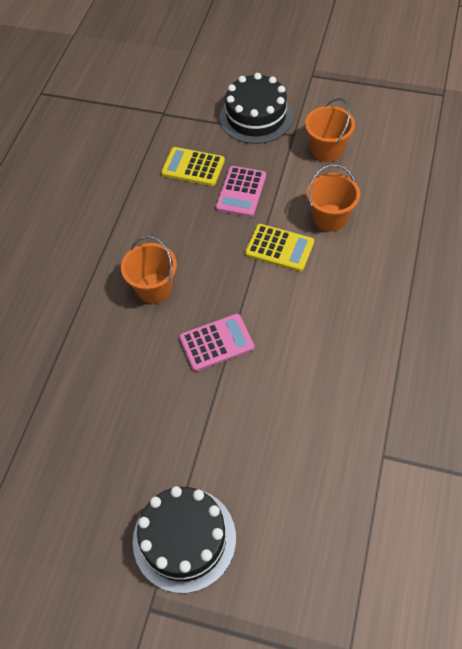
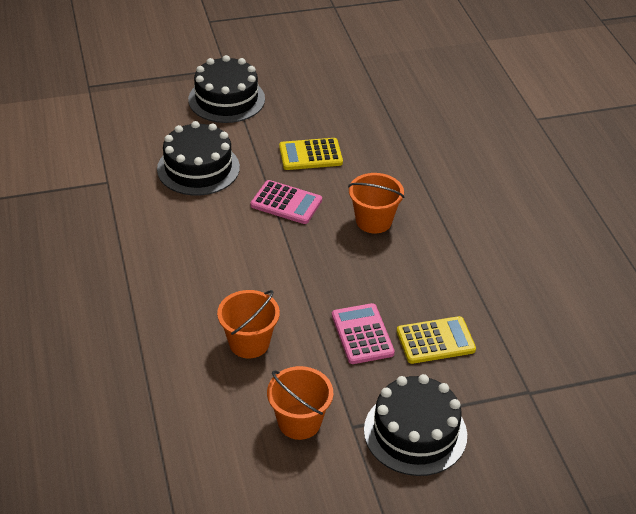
camera: 145 degrees right, 15 degrees down
(216, 343) = (286, 203): pink calculator -> pink calculator turned 105 degrees counterclockwise
(276, 431) = (198, 168): none -> black cake
(279, 248) = (283, 294): yellow calculator -> yellow calculator (310, 155)

